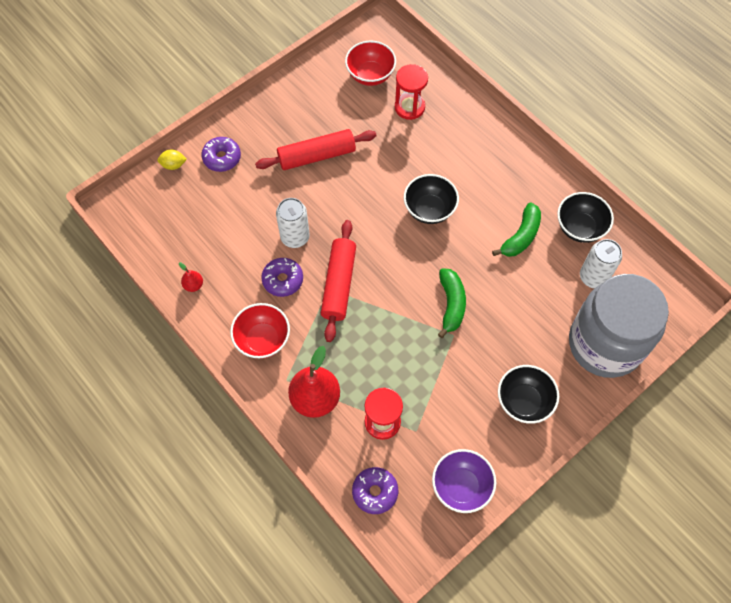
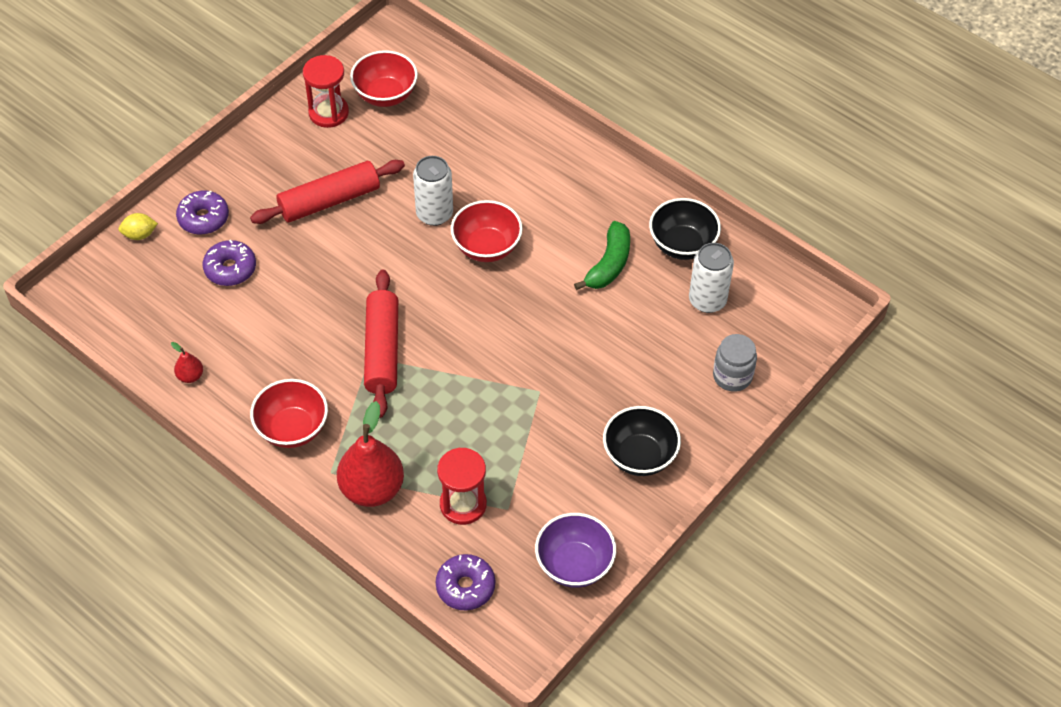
camera: 10 degrees left, 10 degrees down
(283, 280) = (308, 355): purple donut -> purple donut (230, 269)
(295, 237) = (316, 301): white can -> white can (434, 214)
(409, 107) = (443, 128): red hourglass -> red hourglass (328, 113)
(429, 210) = (486, 247): black bowl -> red bowl
(451, 304) = (531, 355): green banana -> none
(605, 344) = (732, 376): grey jar -> grey jar, size x0.41

